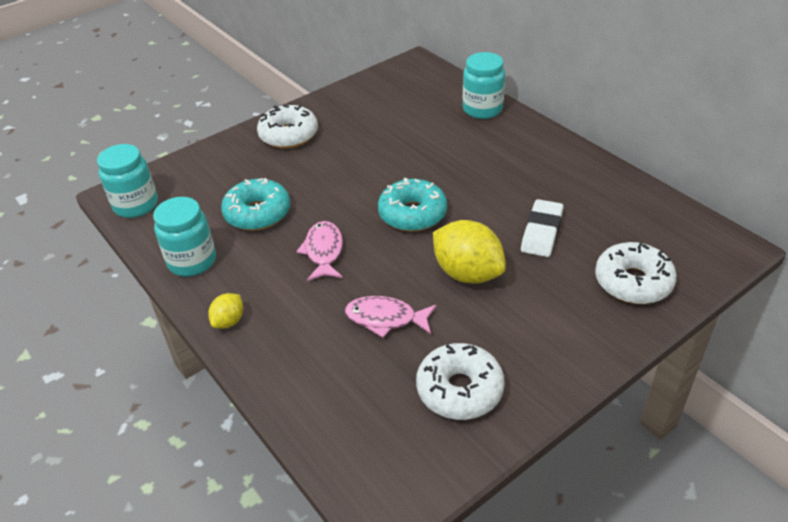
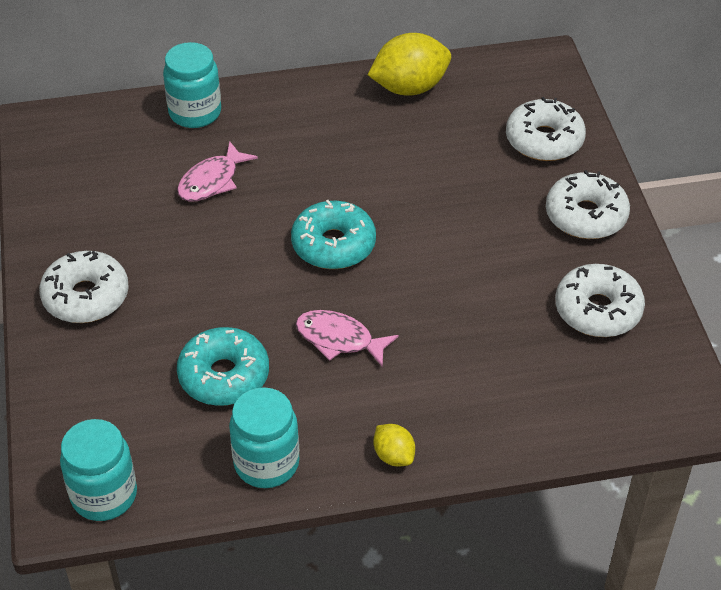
camera: 65 degrees left, 5 degrees up
(385, 319) = (476, 327): pink fish -> pink fish (212, 181)
(467, 273) = (455, 241): yellow lemon -> yellow lemon (409, 88)
(542, 232) = (435, 164): white eraser -> none
(567, 341) = (586, 216): none -> white donut

